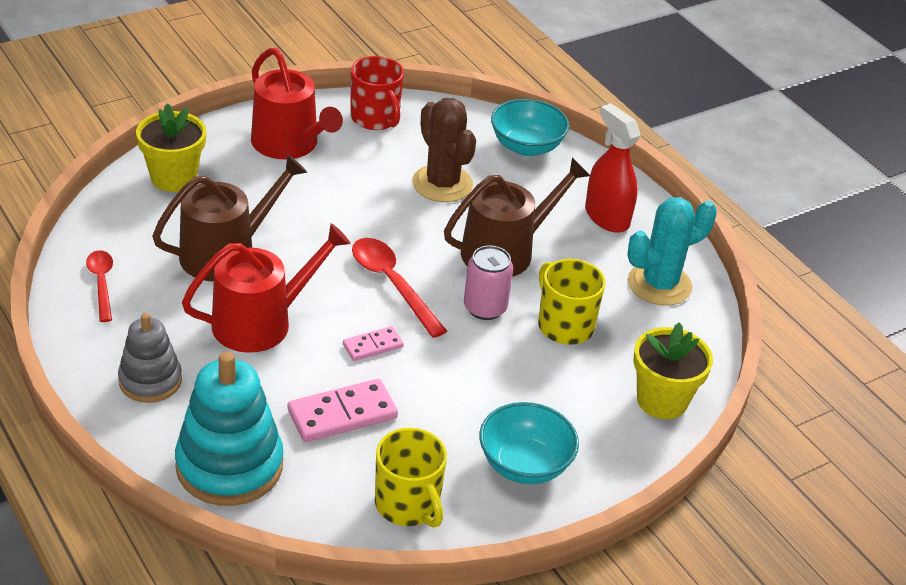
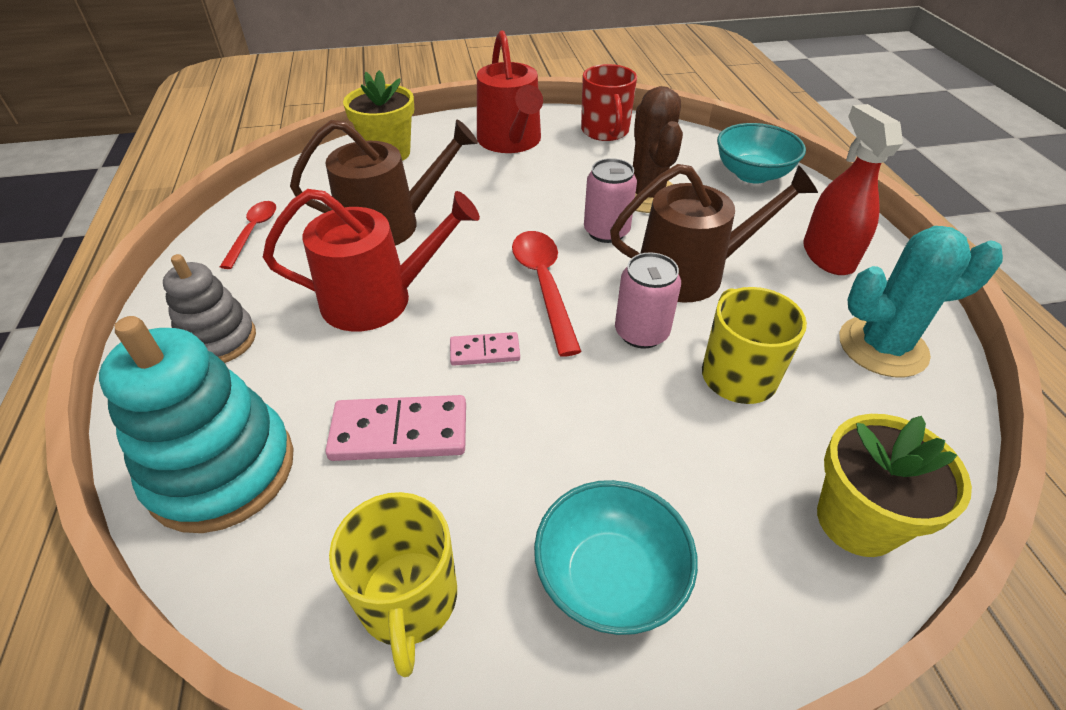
camera: 25 degrees right, 5 degrees up
(422, 226) = (606, 231): none -> pink can

